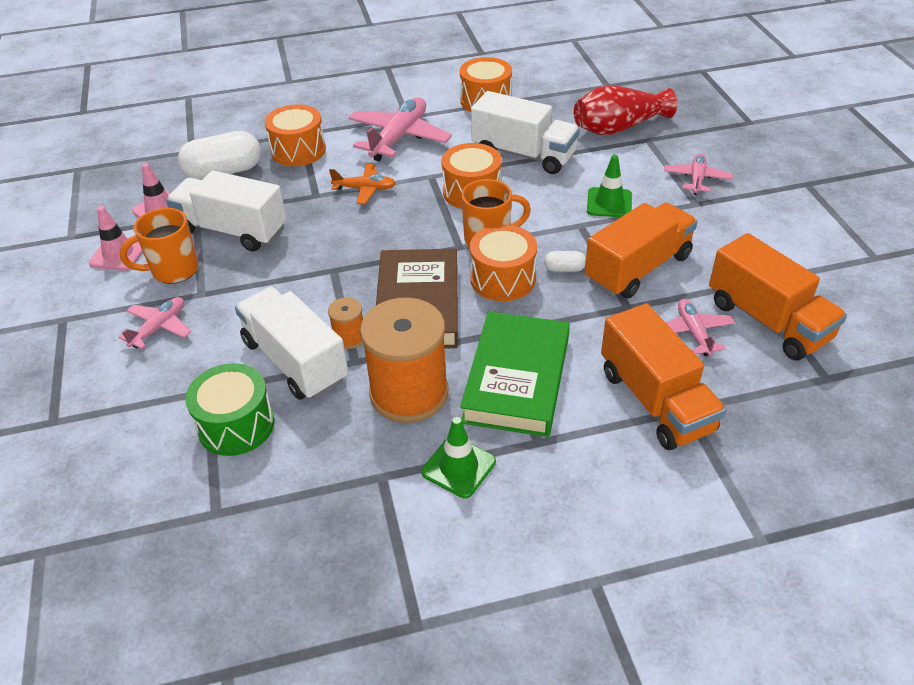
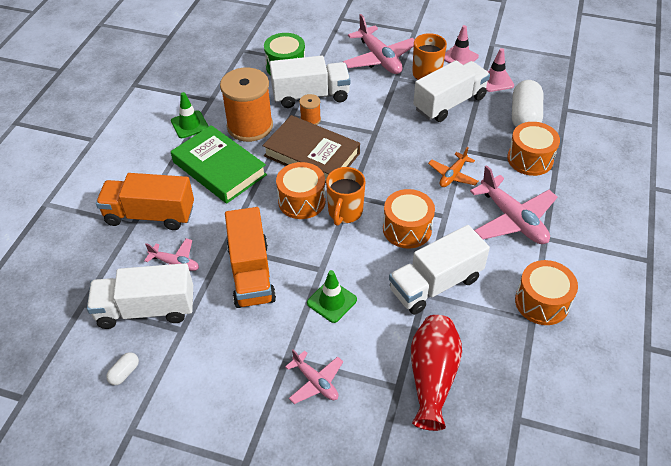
camera: 120 degrees right, 5 degrees up
(159, 328) = (379, 58): pink plane -> pink plane, size x1.77
(564, 269) = (284, 235): white capsule -> white capsule (124, 373)
(768, 321) = (146, 309): orange truck -> white truck

